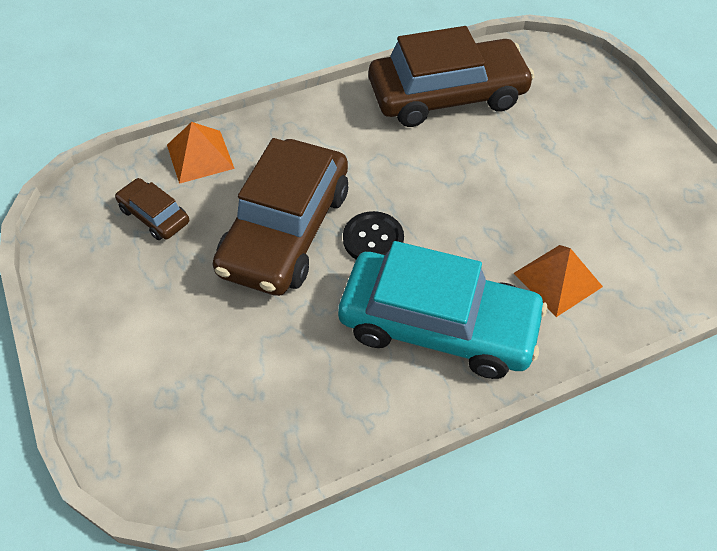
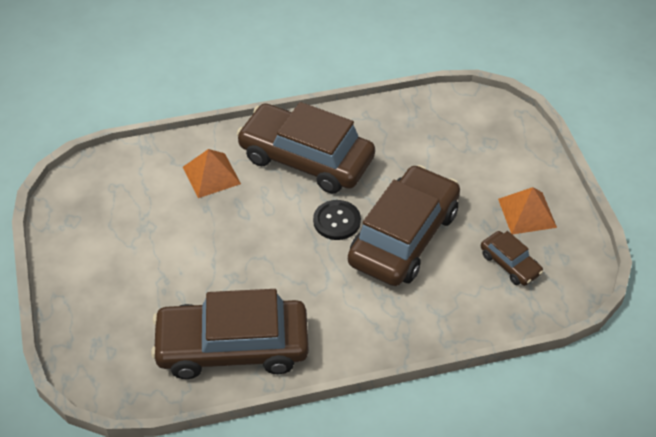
camera: 170 degrees left, 5 degrees down
(200, 156) = (474, 314): orange pyramid -> orange pyramid (527, 213)
(438, 325) = (306, 158): turquoise car -> brown car

